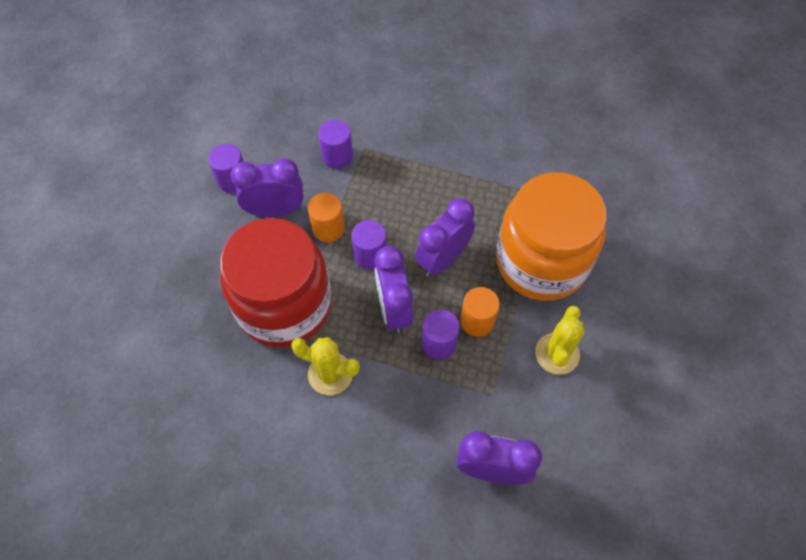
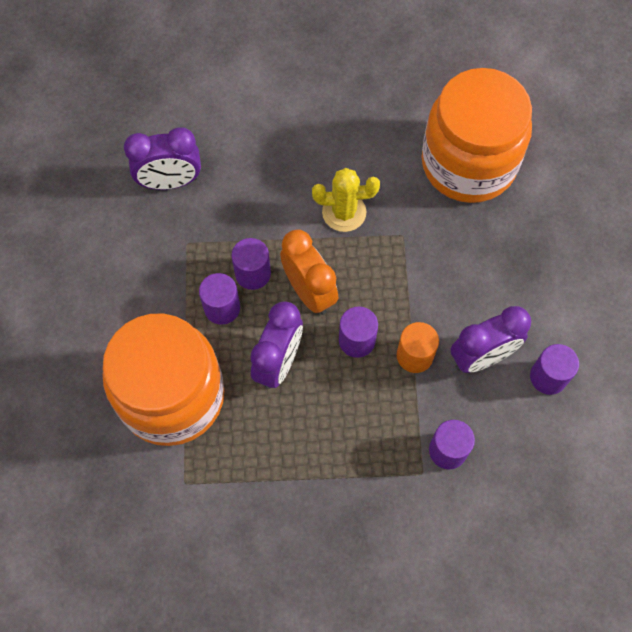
camera: 160 degrees right, 5 degrees up
(187, 382) = (468, 163): none -> orange jar
(284, 305) = (418, 259): red jar -> none
(393, 309) = (309, 292): purple clock -> orange clock
(477, 321) = (222, 308): orange cylinder -> purple cylinder
(557, 354) = (134, 301): yellow cactus -> none

